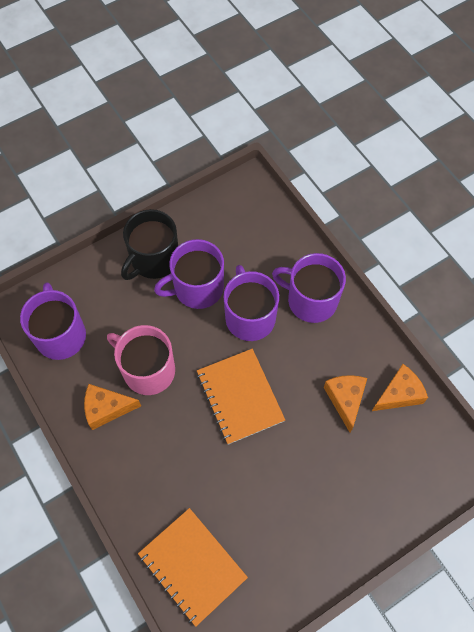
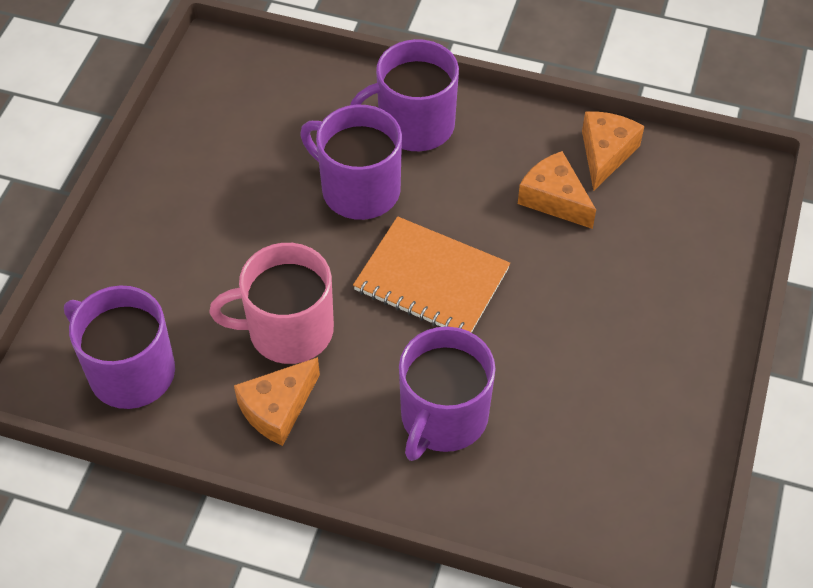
camera: 40 degrees left, 10 degrees down
(154, 259) = (173, 206): black mug -> none
(192, 566) = (555, 494): orange notebook -> none
(197, 288) = (262, 201): purple mug -> purple mug (443, 417)

